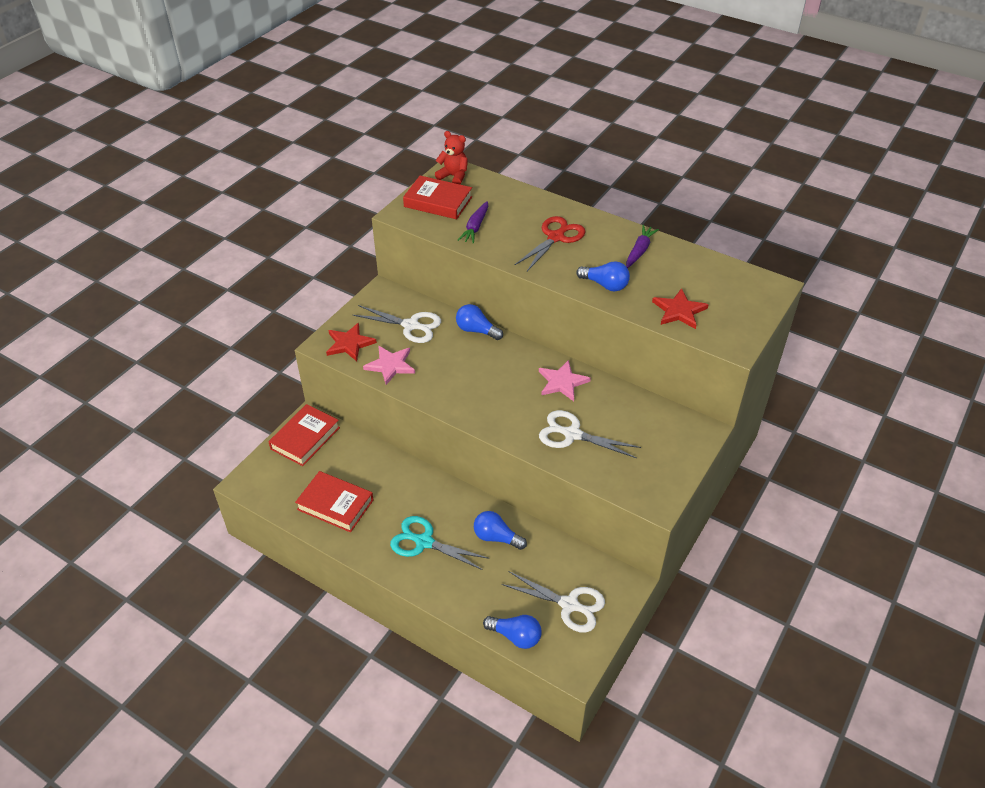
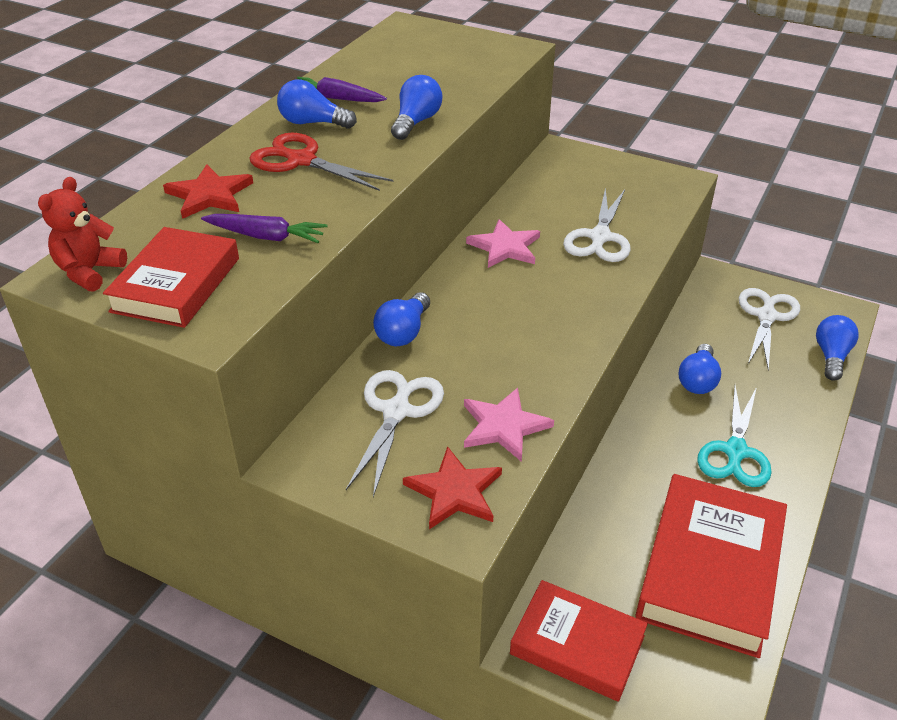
camera: 95 degrees left, 5 degrees down
(335, 504) = (710, 570): red book -> red book, size x1.56
(604, 241) = (312, 123): none -> blue light bulb
(679, 311) = (462, 76): red star -> red star (209, 195)

